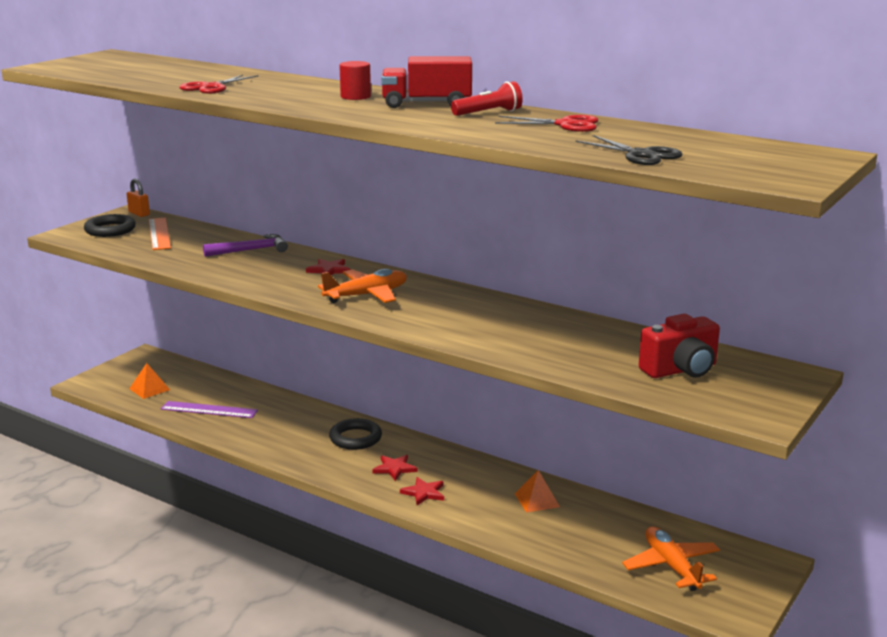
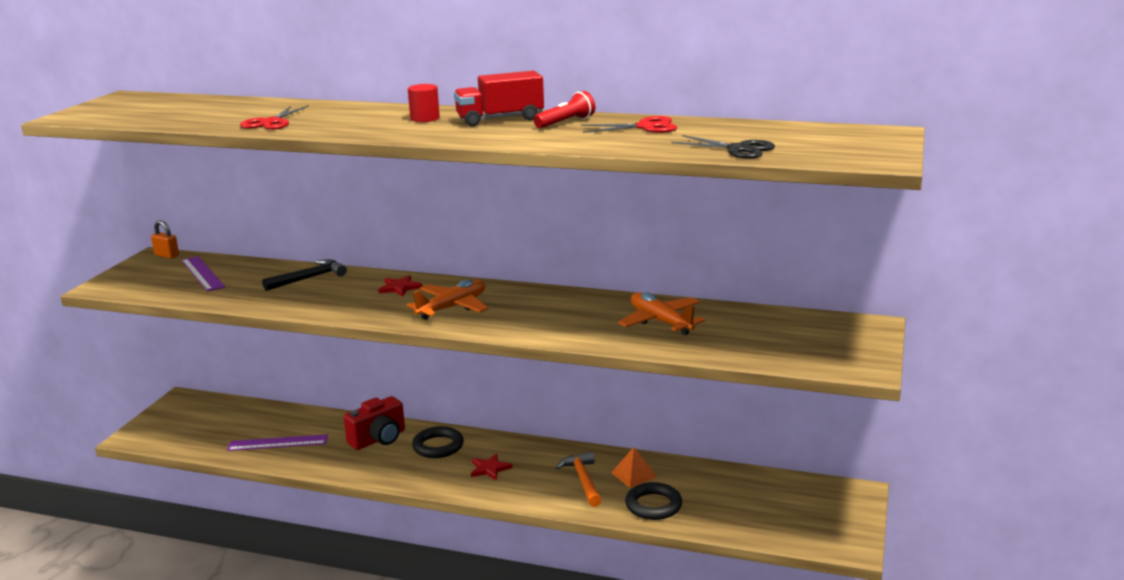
camera: 15 degrees left, 0 degrees up
(110, 230) = (147, 276): black ring -> black ring (653, 505)
(149, 389) = (204, 432): orange pyramid -> none
(159, 233) = (202, 273): orange ruler -> purple ruler
(251, 250) = (309, 278): purple hammer -> black hammer
(424, 493) = (528, 487): red star -> none
(482, 496) = (583, 480): none -> orange hammer
(671, 566) = (777, 512): orange plane -> orange plane (660, 322)
(681, 370) = (775, 336): red camera -> red camera (379, 439)

